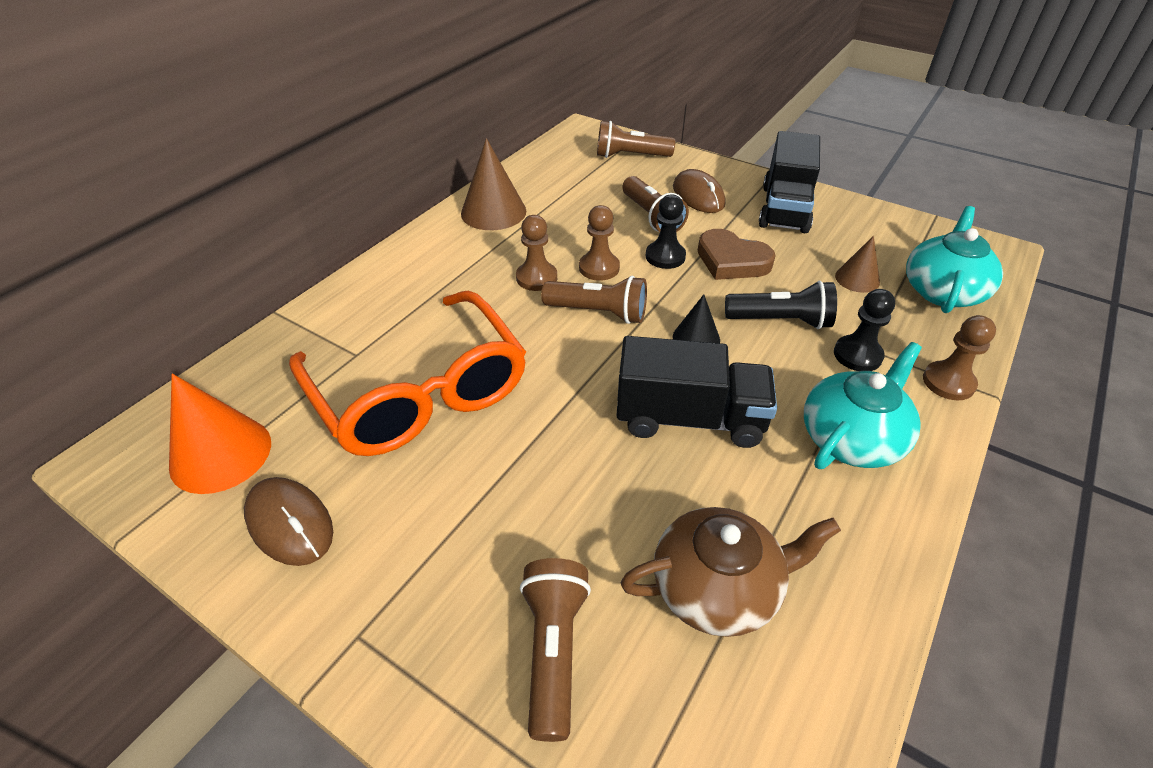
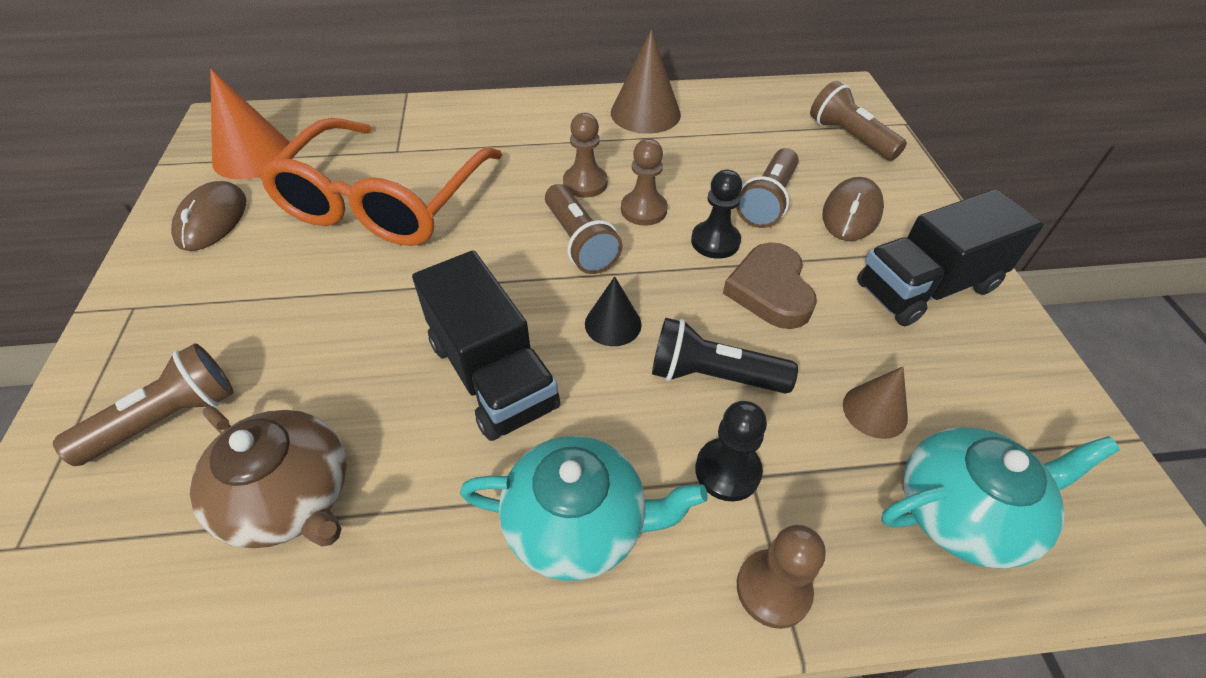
camera: 50 degrees right, 5 degrees up
(780, 321) = (713, 375): black flashlight -> black flashlight turned 135 degrees clockwise

